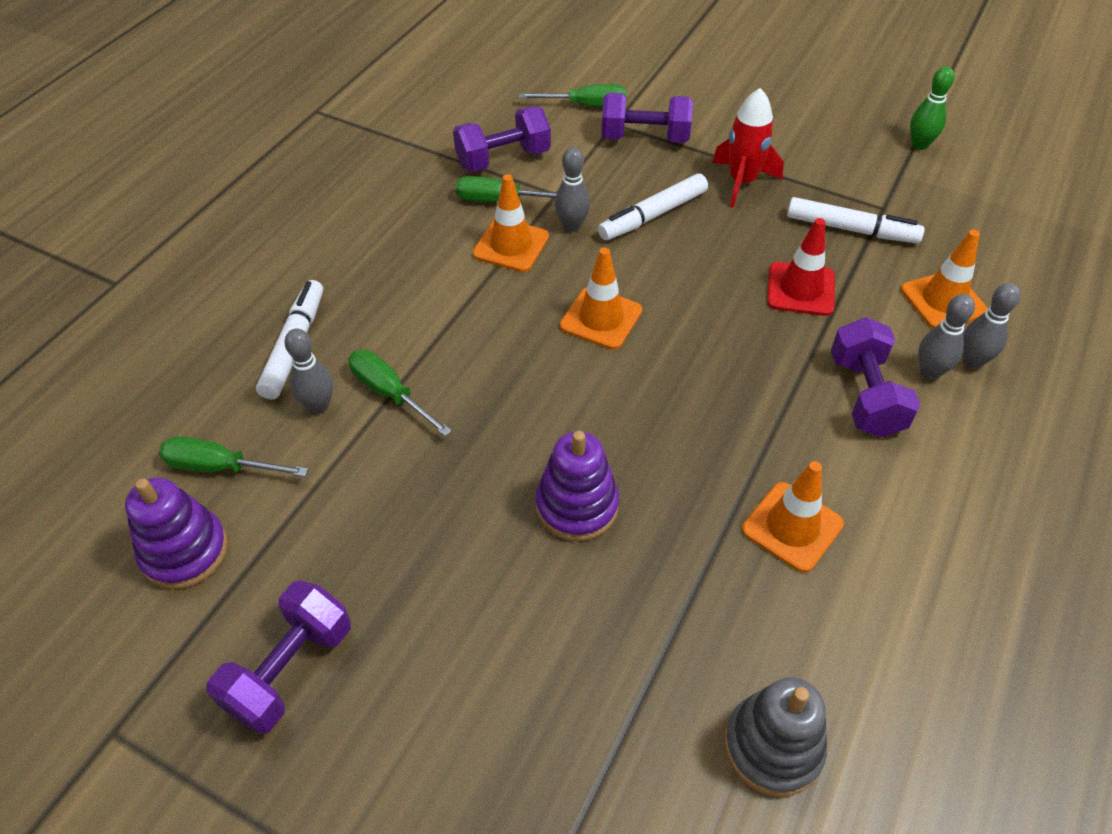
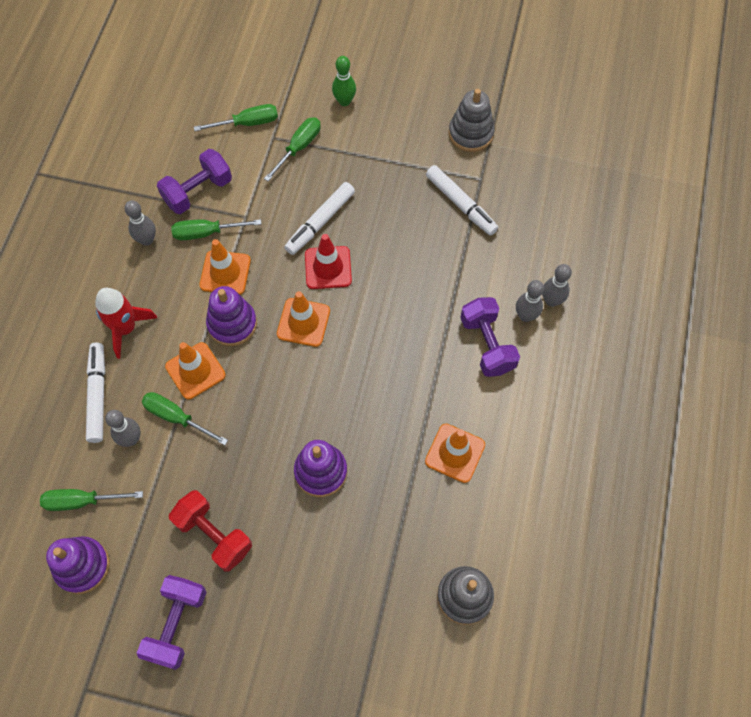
camera: 15 degrees left, 15 degrees up
(391, 555) = (214, 535): none -> red dumbbell
(502, 302) = (232, 324): none -> purple stacking toy
(572, 226) = (264, 245): grey bowling pin -> grey bowling pin (147, 240)
(644, 138) = (299, 147): purple dumbbell -> green screwdriver
(742, 182) = (378, 176): red rocket -> red rocket (126, 328)
(800, 289) = (433, 266): red traffic cone -> red traffic cone (328, 268)
(851, 229) = (461, 204): white marker -> white marker turned 45 degrees clockwise
(876, 160) = (471, 133): none -> grey stacking toy
(919, 145) = (499, 112): green bowling pin -> green bowling pin (344, 101)
(943, 301) = (529, 254): orange traffic cone -> orange traffic cone (195, 371)

